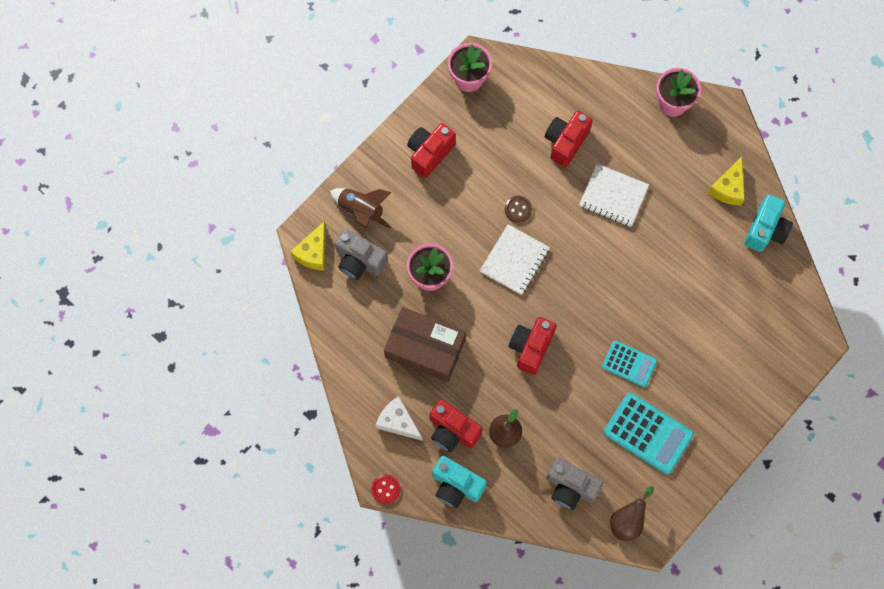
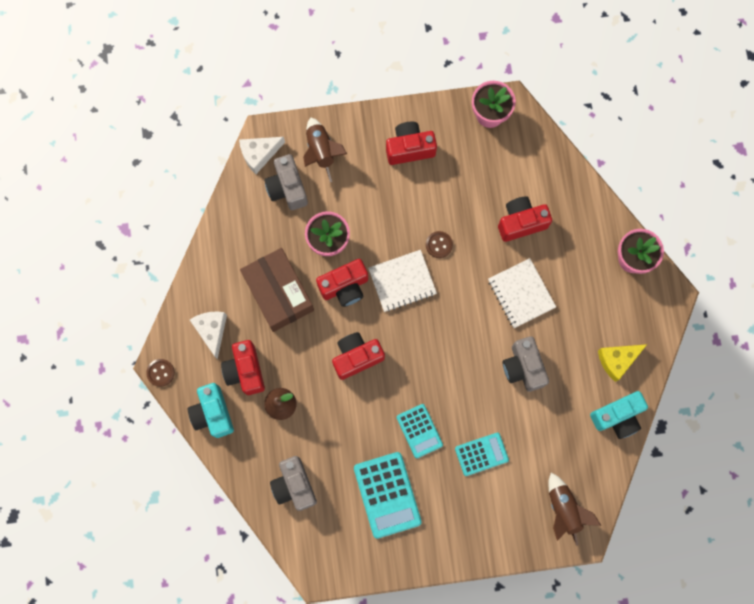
camera: 40 degrees right, 5 degrees up
(313, 252) = (259, 154): yellow cheese -> white cheese
(386, 489) = (160, 373): red button -> brown button
(473, 301) = (345, 287): none -> red camera
(627, 521) = (314, 546): brown pear -> none
(664, 251) = (523, 367): none -> grey camera
(691, 342) = (481, 454): none -> turquoise calculator
(788, 332) = (564, 510): none -> brown rocket

